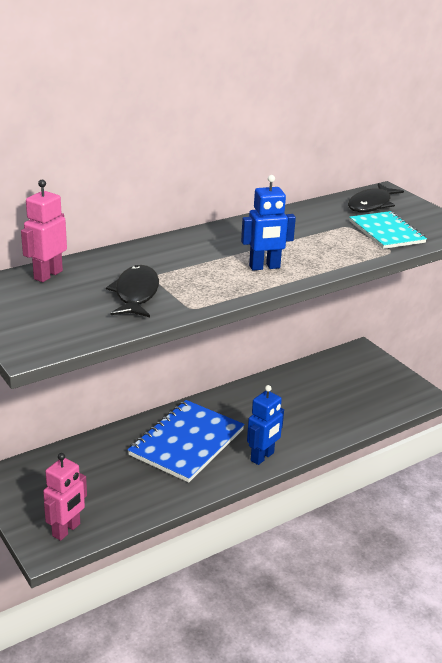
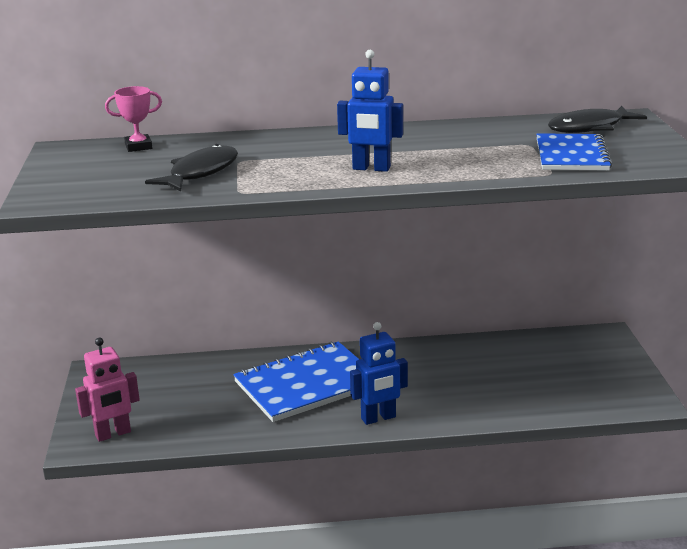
camera: 30 degrees right, 5 degrees down
(48, 275) = (138, 146): pink robot -> pink trophy
(386, 232) = (571, 155): turquoise notebook -> blue notebook

